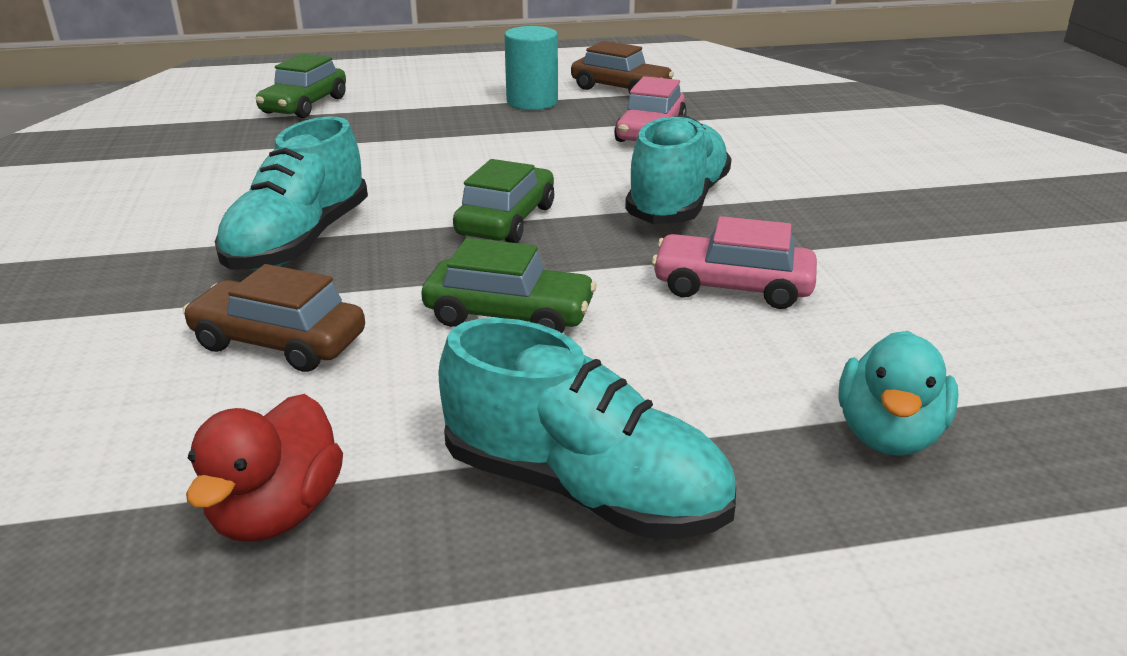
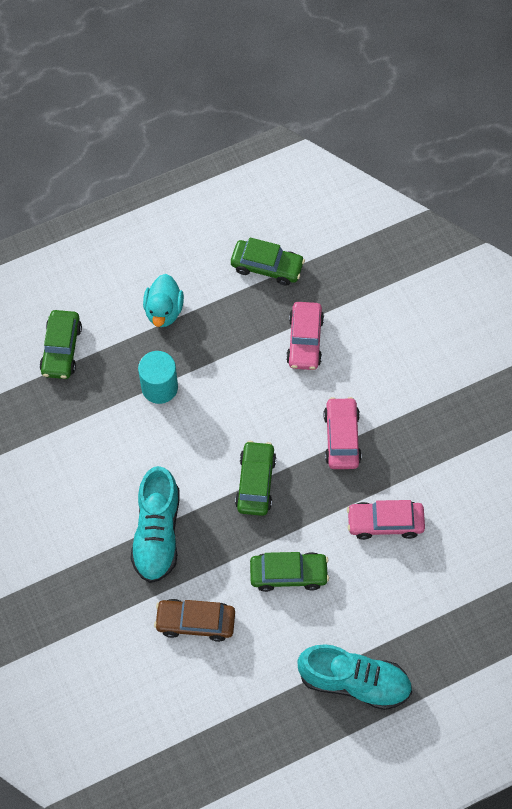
camera: 15 degrees left, 35 degrees up
(277, 512) = (251, 722): red duck -> none
(532, 102) = (213, 306): turquoise cylinder -> turquoise cylinder (159, 387)
(620, 89) = (267, 266): brown car -> green car
(678, 202) = (341, 437): turquoise shoe -> pink car
(888, 434) = (460, 620): turquoise duck -> turquoise duck (164, 310)

